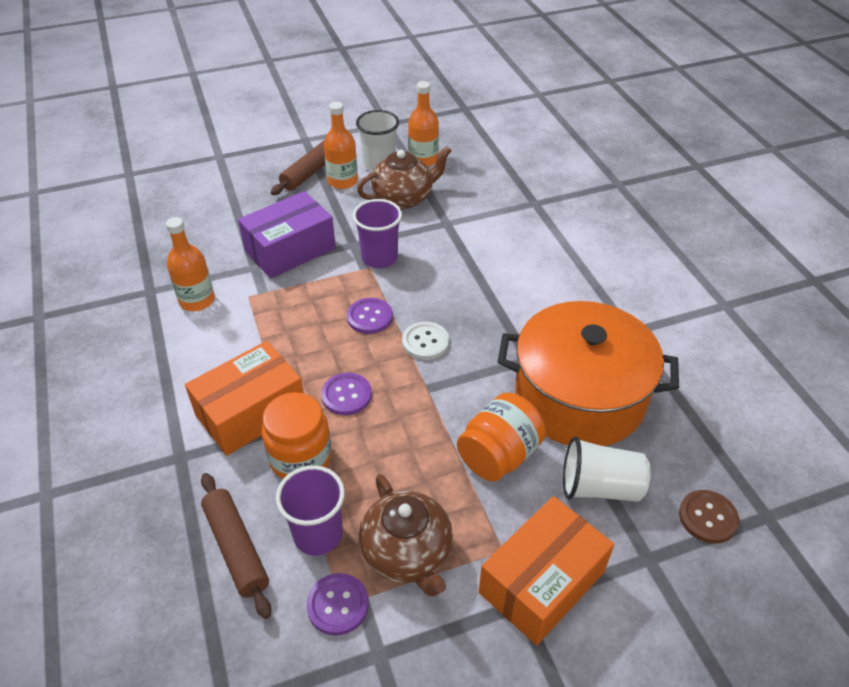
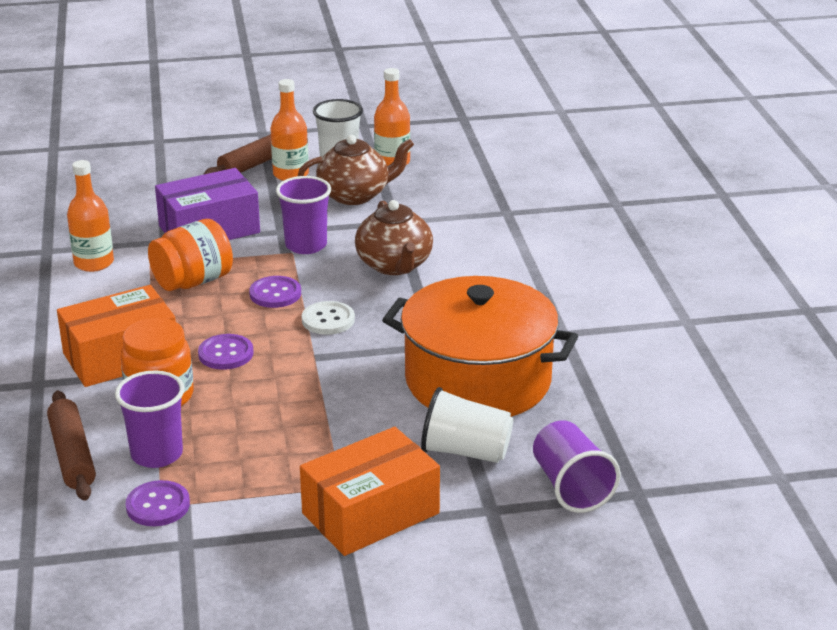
camera: 10 degrees right, 15 degrees down
(407, 553) = (242, 478): brown teapot -> brown teapot (394, 265)
(499, 455) = (369, 416): orange jar -> orange jar (193, 281)
(707, 517) = (571, 487): brown button -> purple cup

